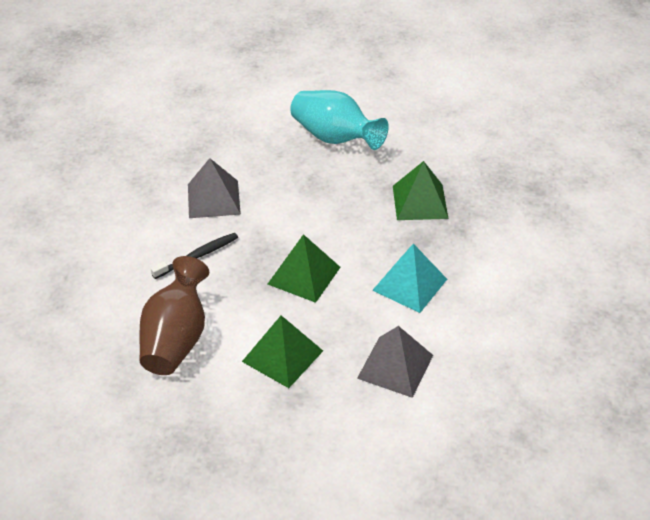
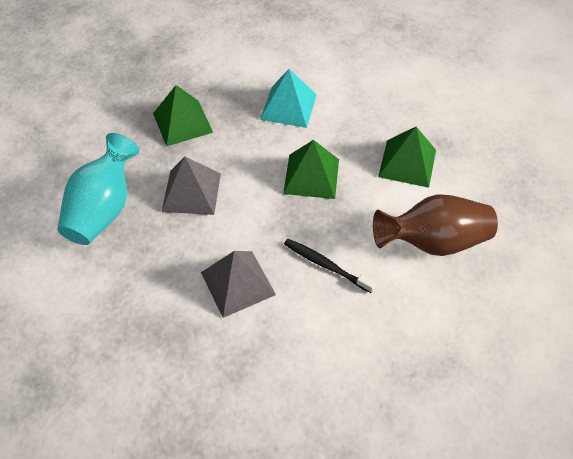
camera: 110 degrees left, 10 degrees up
(395, 366) = (377, 96): grey pyramid -> grey pyramid (191, 192)

